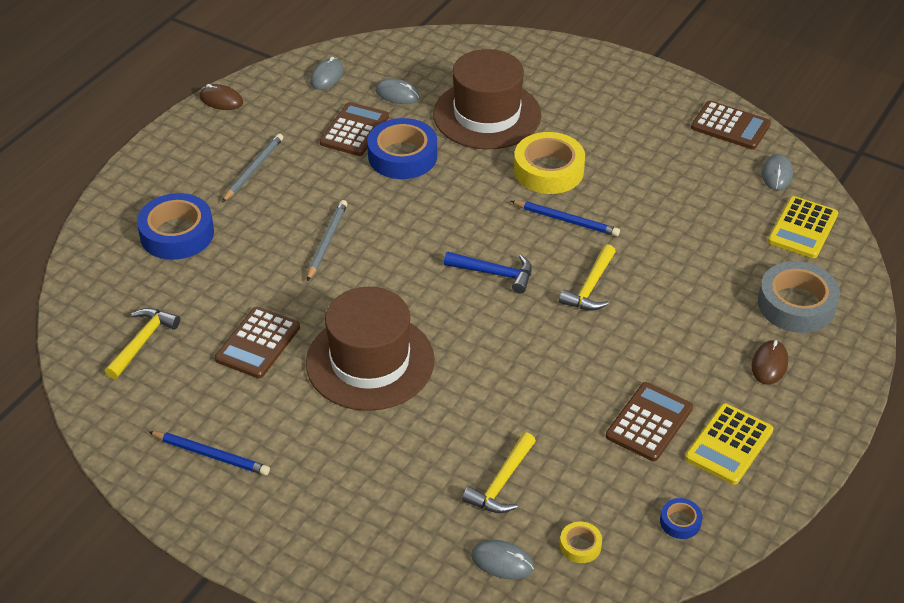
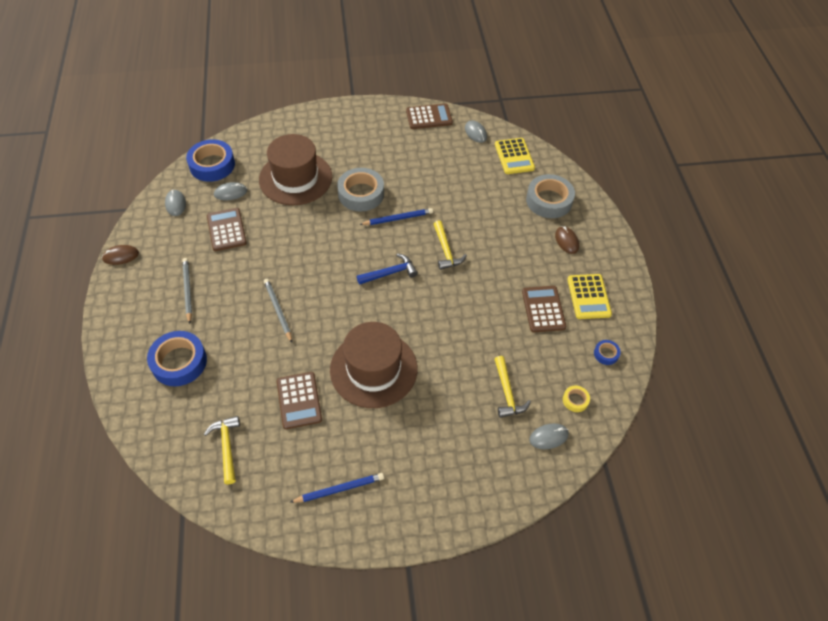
camera: 40 degrees left, 10 degrees up
(402, 156) = (271, 230): blue tape -> blue tape (212, 165)
(548, 170) = (361, 194): yellow tape -> grey tape

